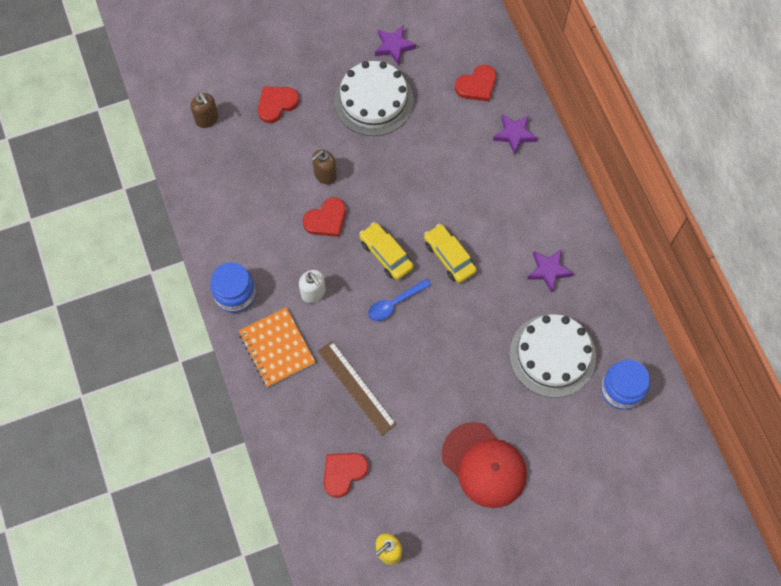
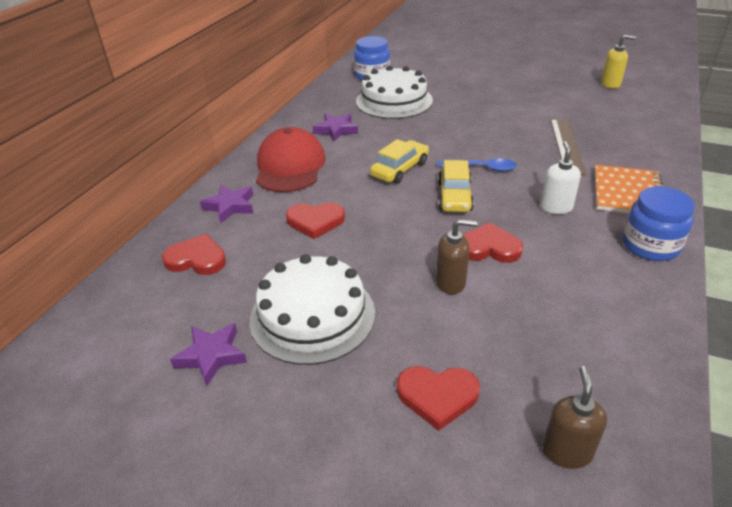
camera: 135 degrees left, 30 degrees down
(343, 473) = (617, 118): red heart -> red heart (315, 221)
(449, 257) = (400, 169): yellow car -> yellow car turned 150 degrees counterclockwise
(484, 465) = (502, 86): red cap -> red cap (290, 166)

